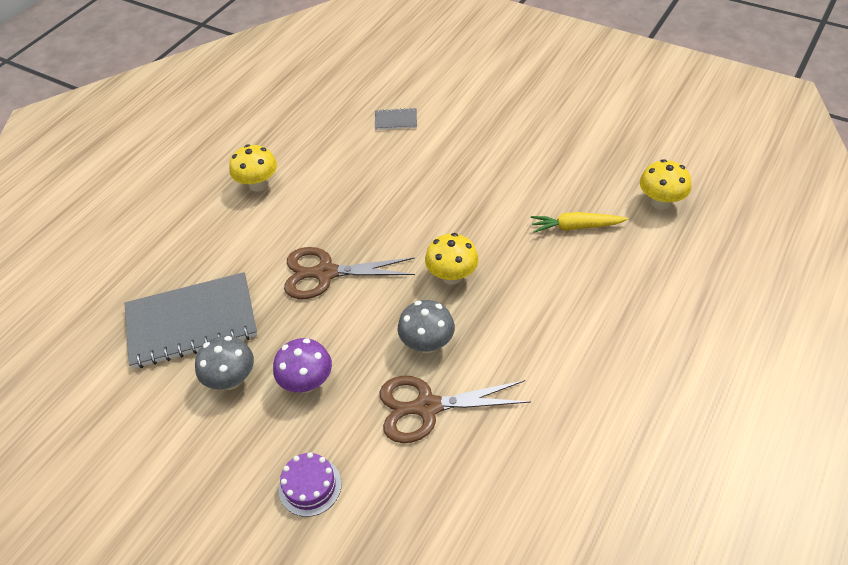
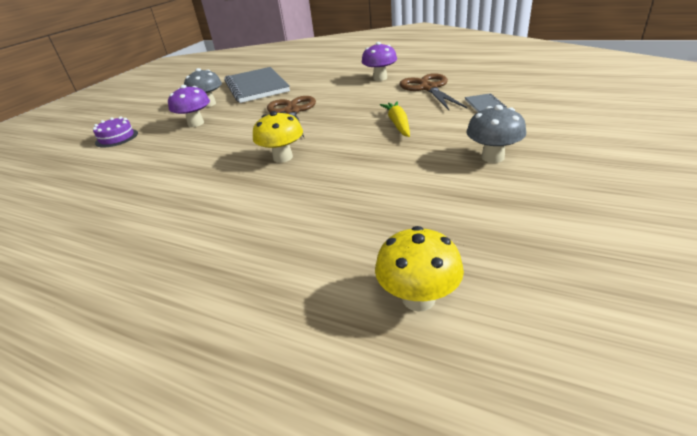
camera: 85 degrees right, 15 degrees down
(258, 185) = (380, 78): yellow mushroom -> purple mushroom
(427, 344) = (211, 157): grey mushroom -> grey mushroom (492, 157)
(427, 407) = (151, 166): brown scissors -> brown scissors (428, 88)
(575, 227) = (353, 220): yellow carrot -> yellow carrot (398, 124)

